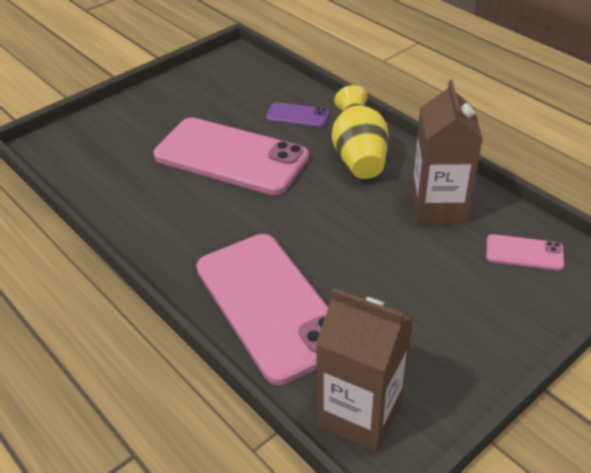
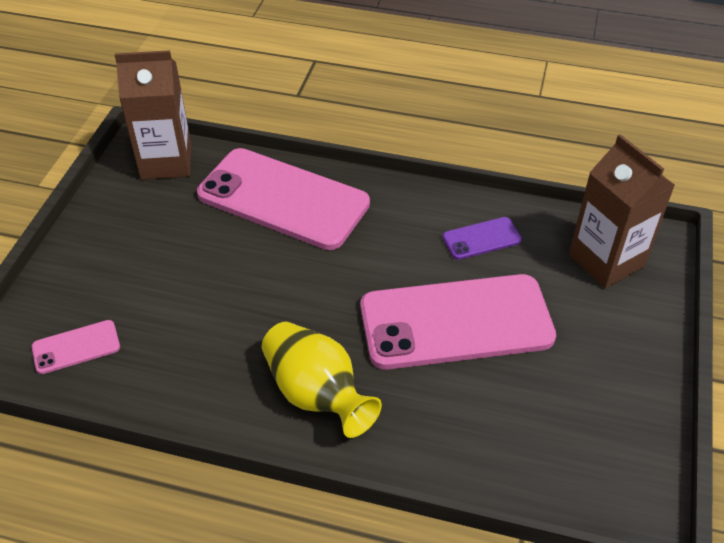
camera: 145 degrees right, 5 degrees up
(297, 116) = (441, 425): purple phone -> purple phone (481, 238)
(438, 207) = (186, 363): brown carton -> brown carton (606, 260)

